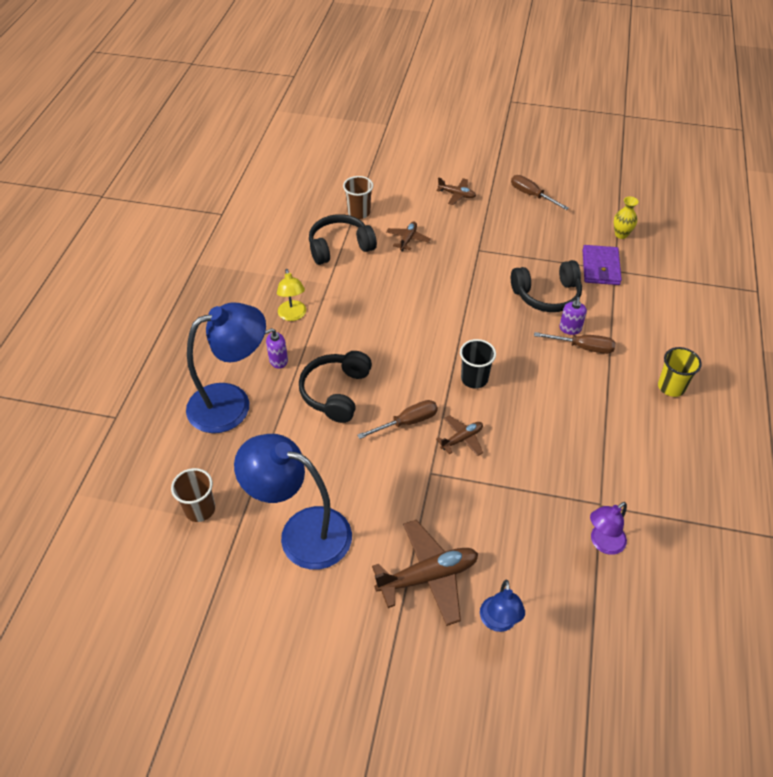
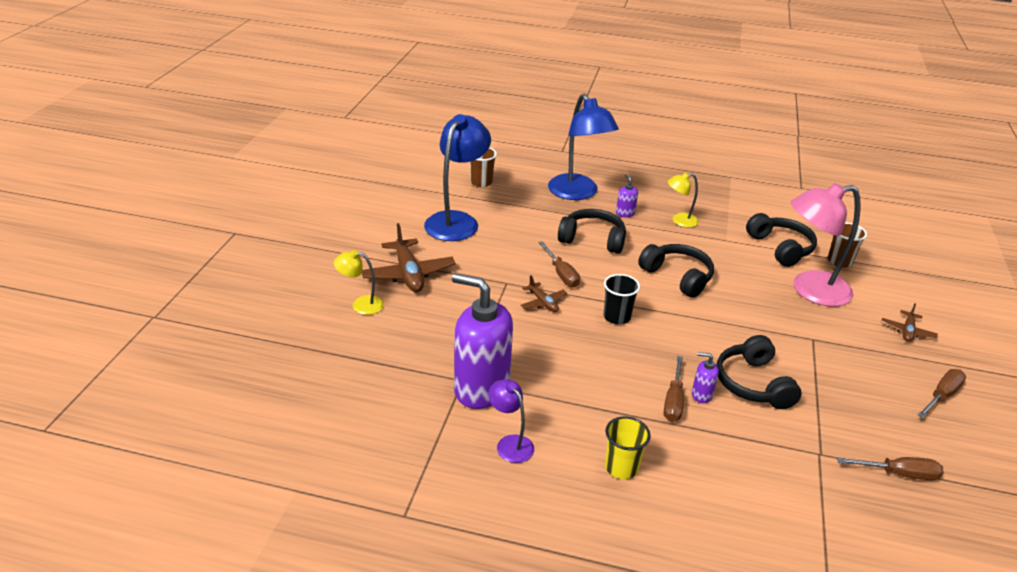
camera: 90 degrees right, 15 degrees down
(399, 327) = (677, 277): none -> black headphones
(408, 239) = (810, 290): brown plane -> pink lamp
(498, 622) = (361, 305): blue lamp -> yellow lamp
(600, 267) = (820, 440): purple wallet -> none
(602, 543) = (421, 374): purple lamp -> purple lamp (510, 443)
(608, 489) = (481, 388): none -> purple soap dispenser
(621, 234) = (899, 473): yellow vase -> brown screwdriver

